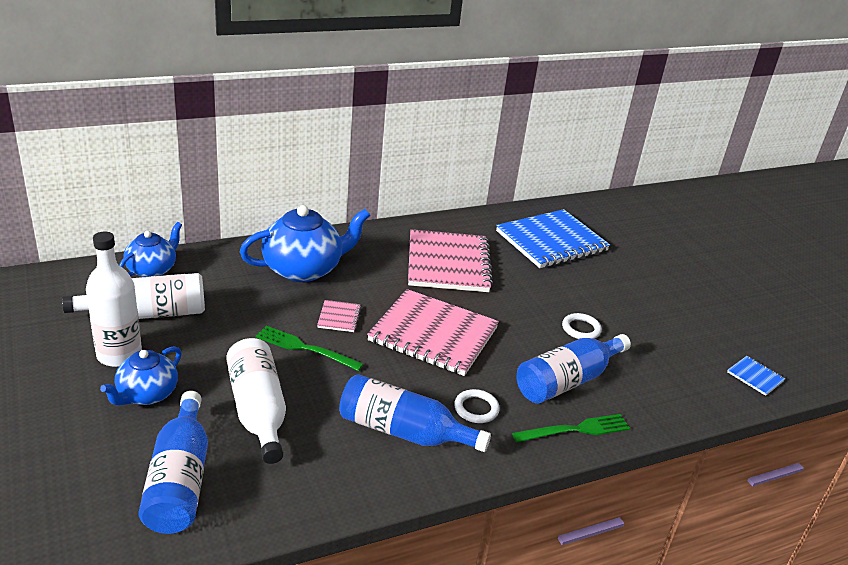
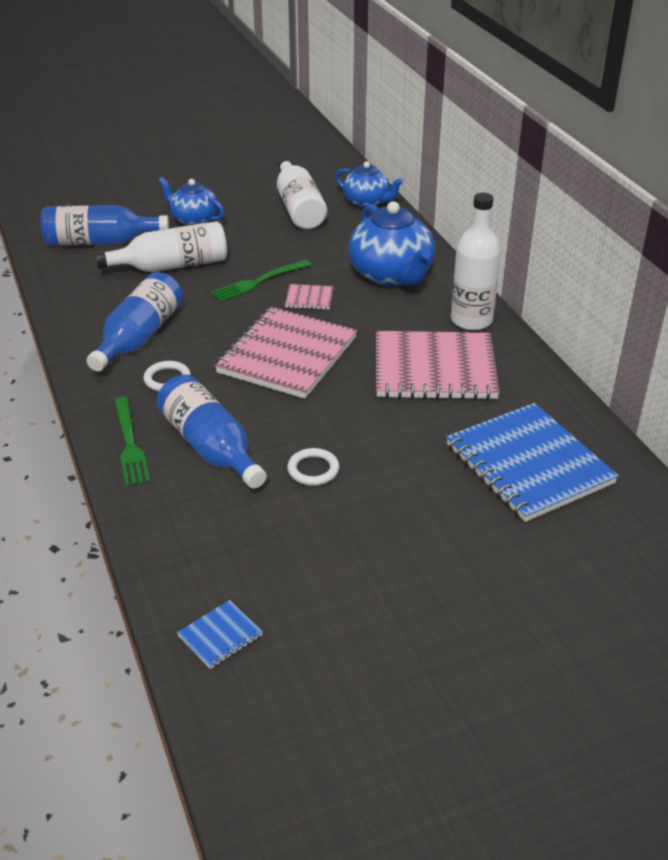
camera: 95 degrees right, 5 degrees up
(119, 355) = (242, 204): white bottle -> white bottle (471, 320)
(304, 348) = (257, 282): green fork -> green fork turned 150 degrees counterclockwise

